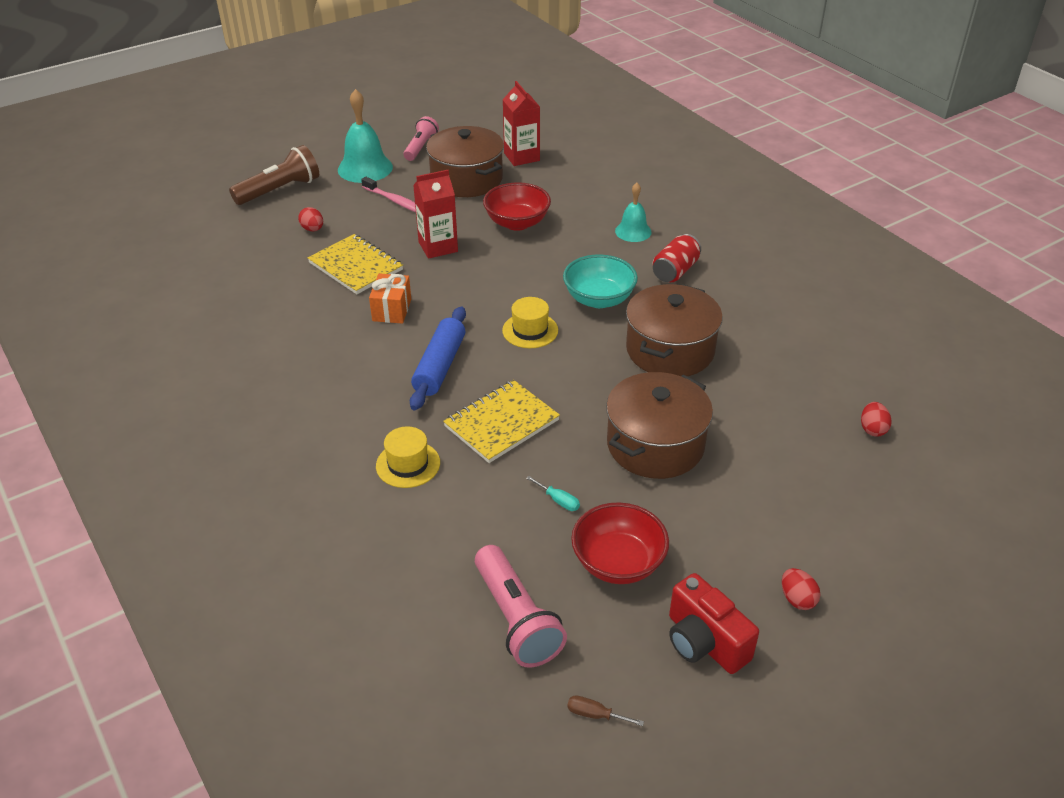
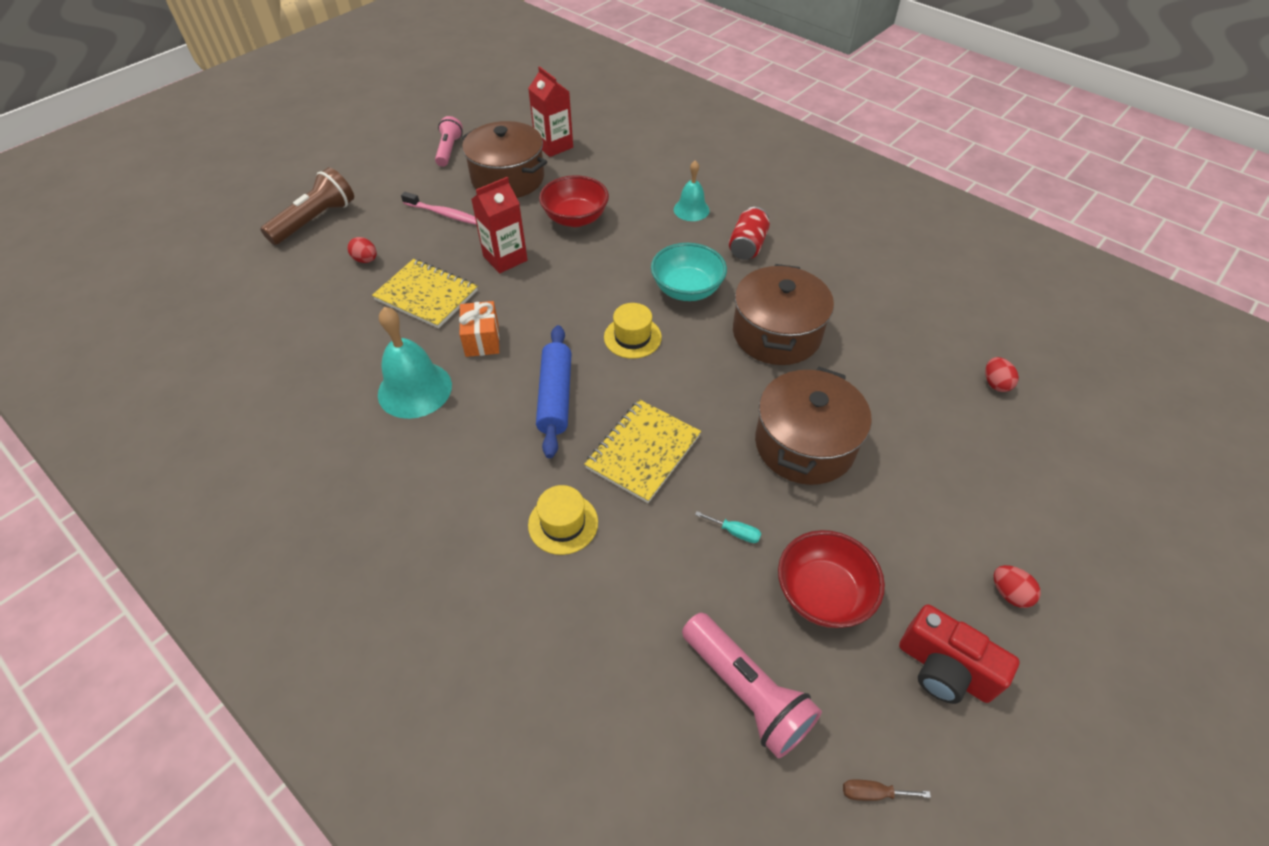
camera: 15 degrees left, 10 degrees up
(365, 168) = (399, 181): turquoise bell -> turquoise bell (415, 389)

